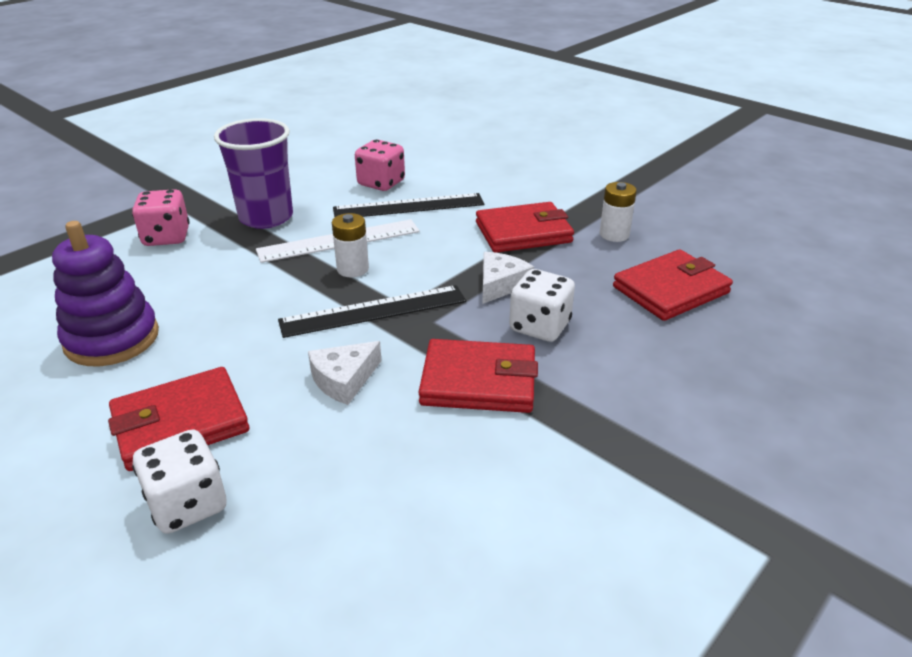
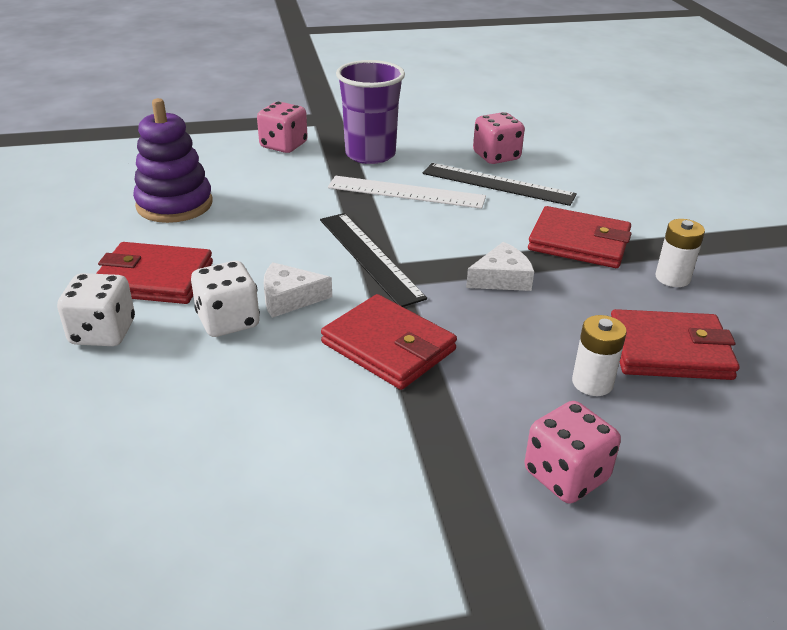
camera: 35 degrees right, 0 degrees up
(352, 269) = (391, 218): white battery -> white battery (592, 383)
(373, 311) = (370, 257): black ruler -> black ruler turned 45 degrees clockwise
(539, 326) = (494, 327): white dice -> white dice (228, 321)
(712, 416) = (566, 475): none -> pink dice

